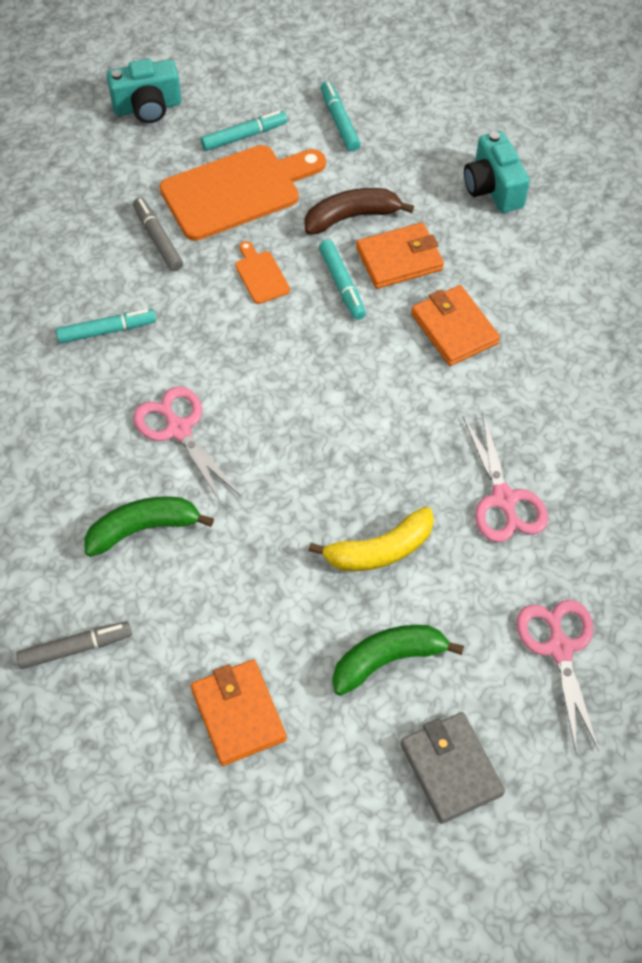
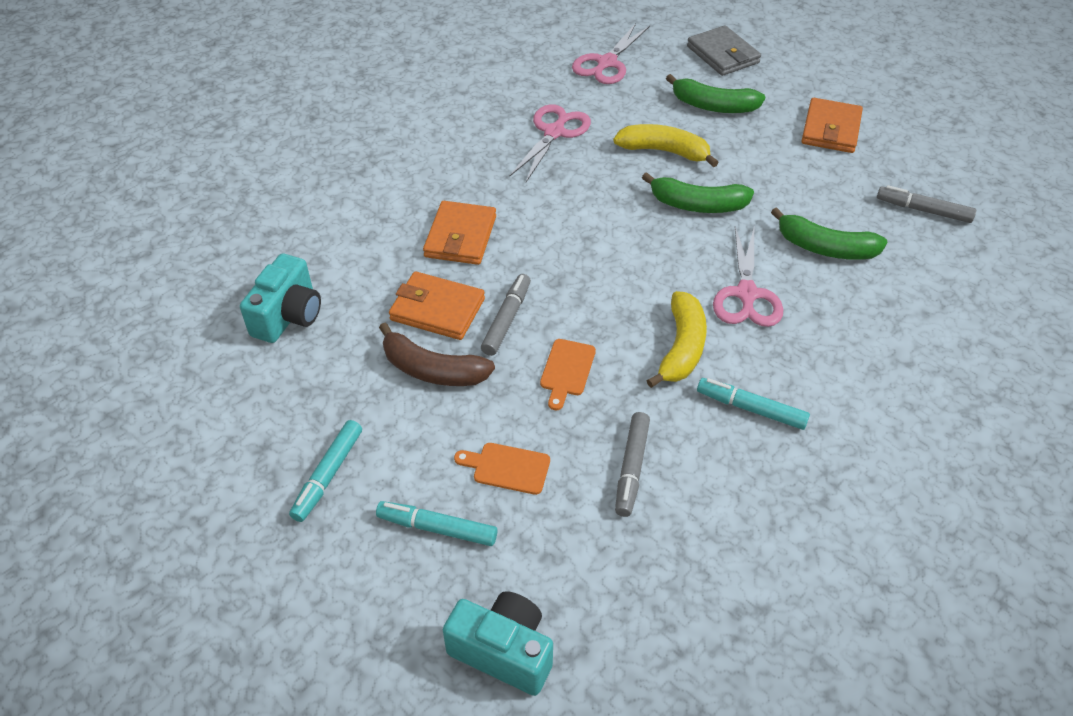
camera: 140 degrees left, 10 degrees down
(193, 346) = (681, 348): none -> yellow banana
(237, 191) = (507, 468): orange cutting board -> orange cutting board, size x0.45
(293, 501) = (697, 205): none -> green banana
(342, 284) = (507, 319): turquoise marker -> grey marker
(451, 769) = (722, 55): grey wallet -> grey wallet turned 45 degrees counterclockwise

